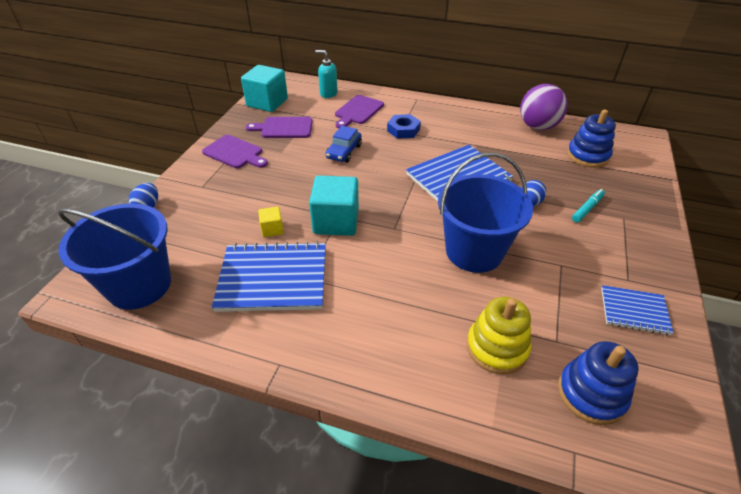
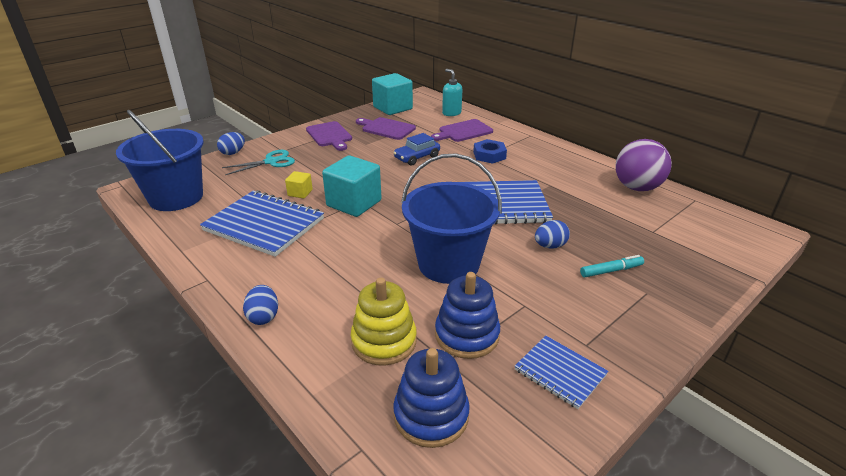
camera: 30 degrees right, 10 degrees down
(204, 204) = (271, 162): none -> turquoise scissors
(375, 376) = (263, 316): none -> blue egg
(587, 156) = (668, 227): blue stacking toy -> blue stacking toy (467, 335)

